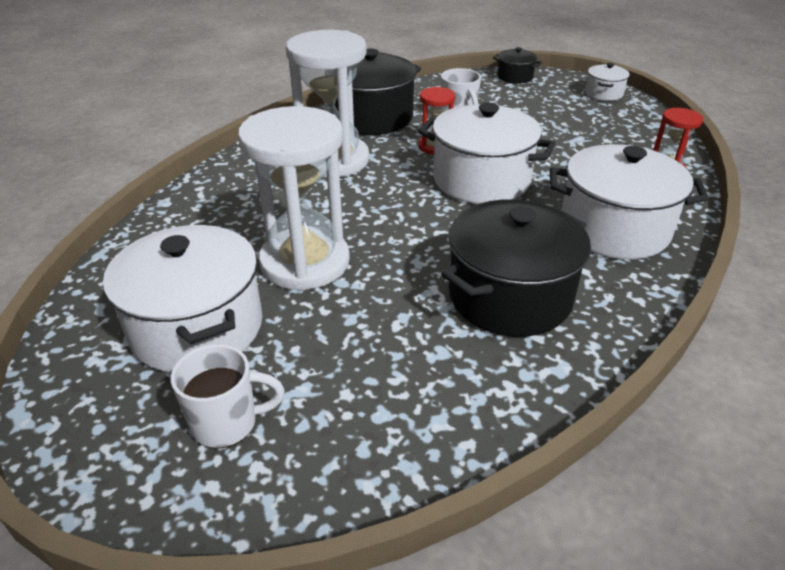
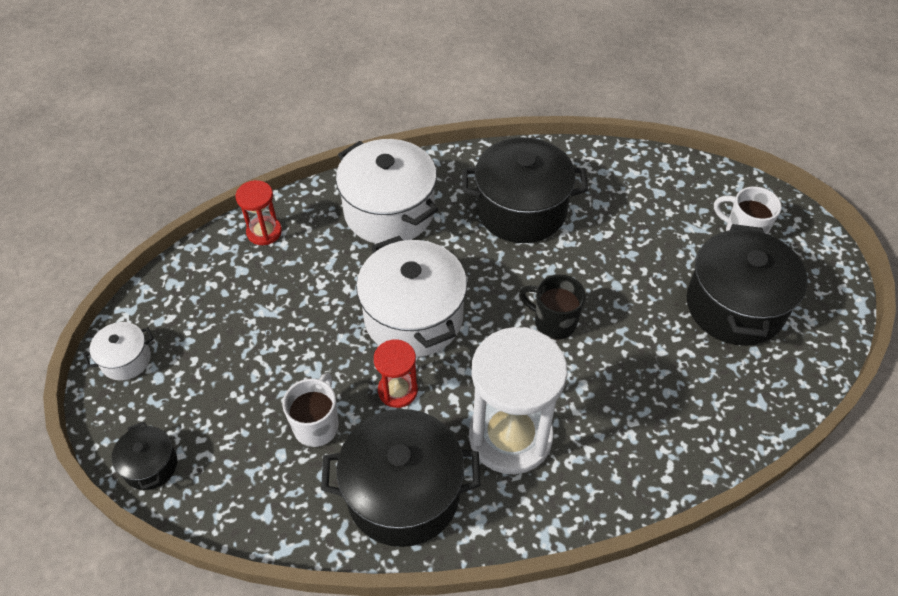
camera: 140 degrees left, 15 degrees up
(197, 327) = (735, 306): white pot -> black pot
(305, 262) = (629, 318): white hourglass -> none
(371, 227) = (553, 322): none -> black mug

